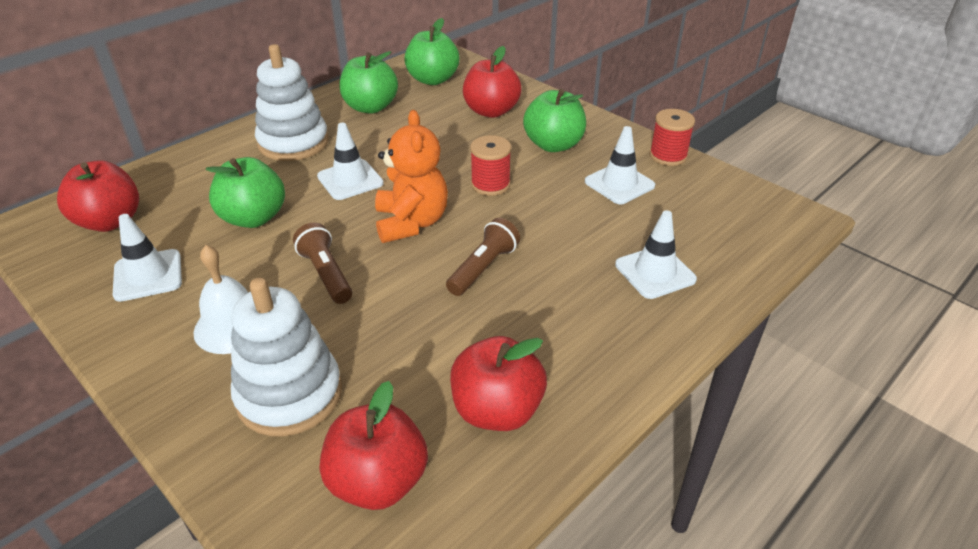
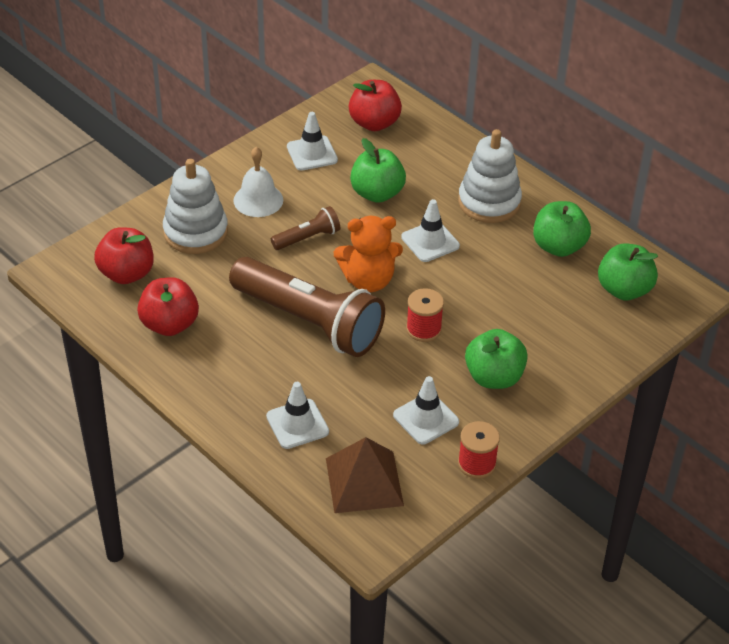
camera: 90 degrees right, 5 degrees up
(483, 268) = (309, 321): brown flashlight -> brown flashlight, size x2.22
(491, 111) = (558, 334): red apple -> none
(720, 222) = (364, 482): none -> brown pyramid

